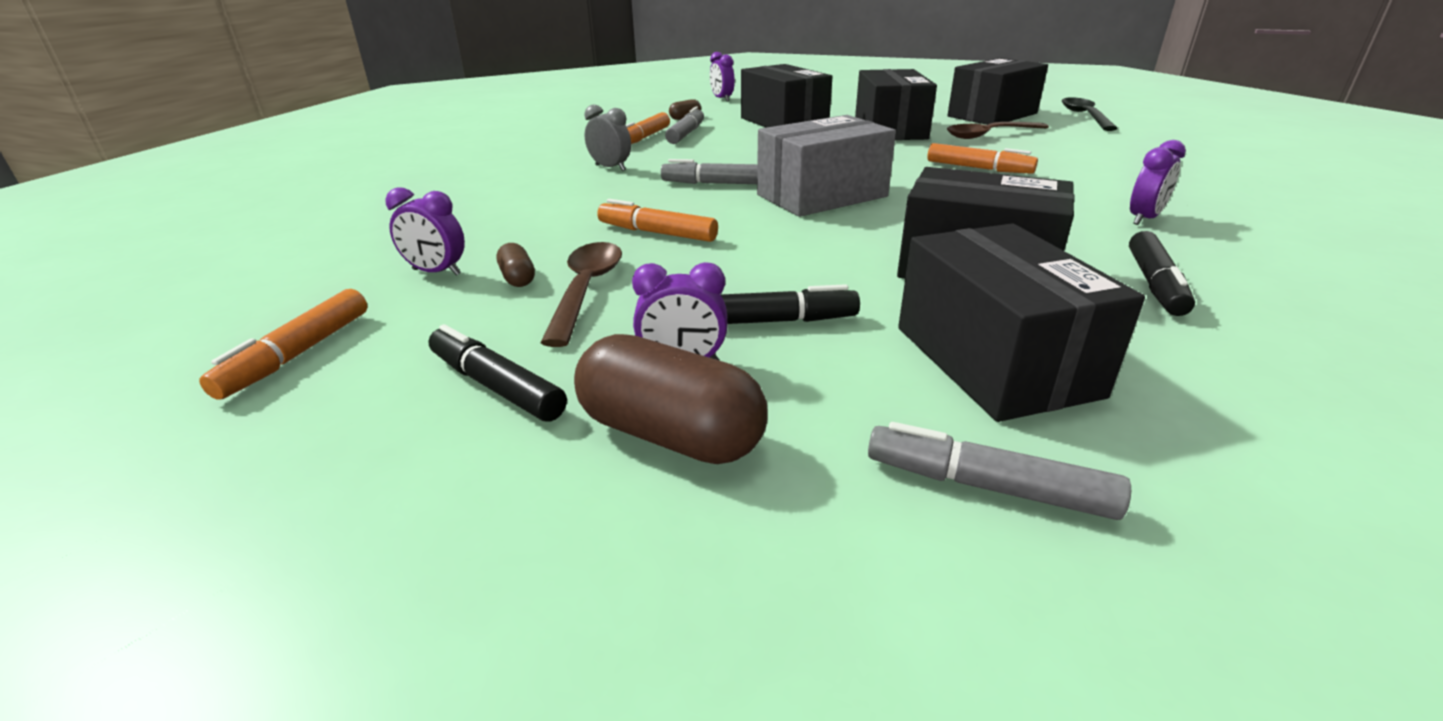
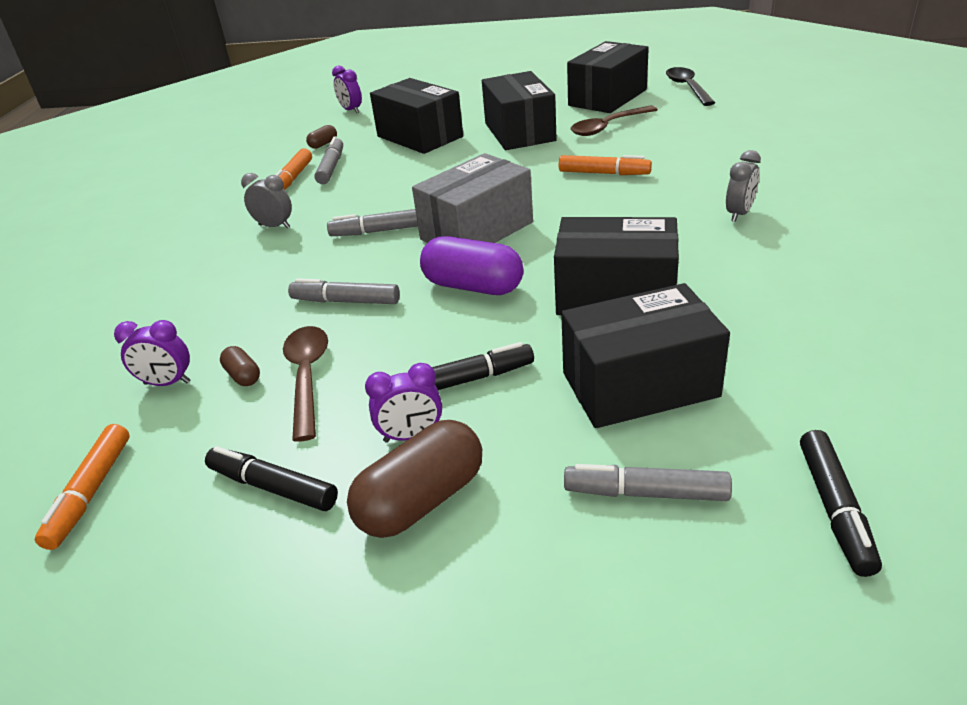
camera: 10 degrees left, 5 degrees up
(657, 233) = (345, 301): orange marker -> grey marker
(670, 434) = (421, 500): brown capsule -> brown capsule turned 60 degrees counterclockwise
(804, 239) = (473, 286): none -> purple capsule
(995, 360) = (639, 384): black box -> black box turned 75 degrees counterclockwise
(1143, 219) = (739, 214): purple clock -> grey clock
(1155, 284) = (748, 285): black marker -> black marker (835, 509)

